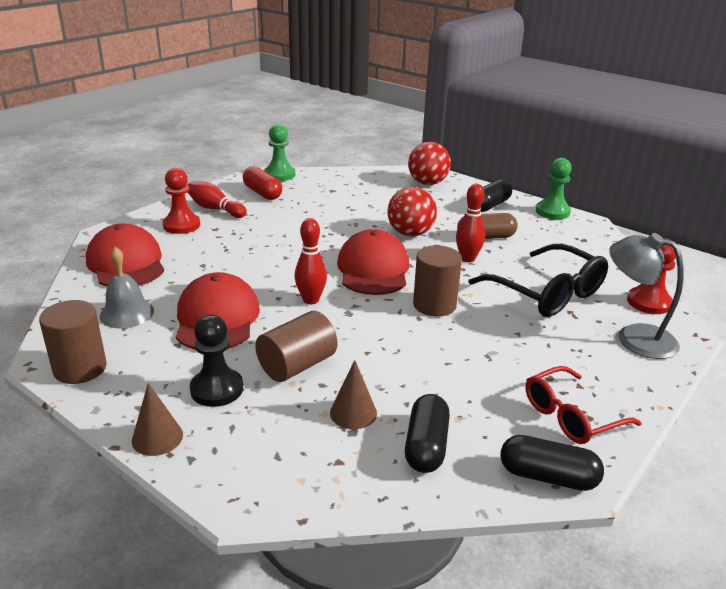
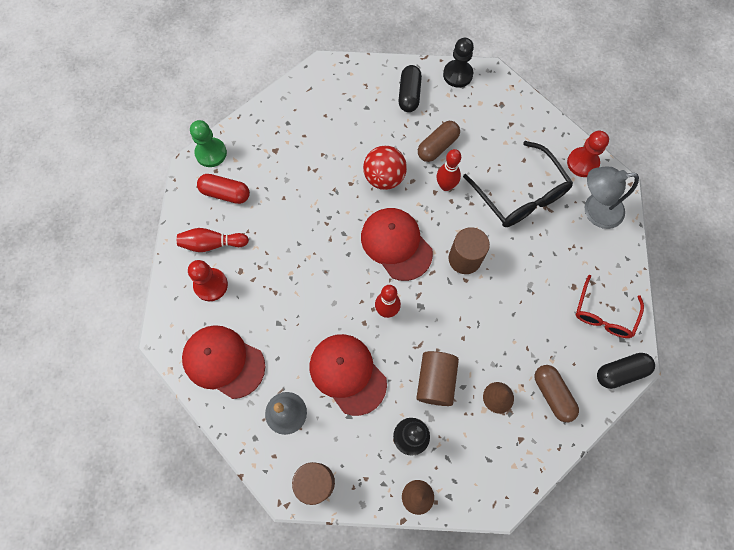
camera: 35 degrees left, 40 degrees up
(426, 446) = (552, 394): black capsule -> brown capsule
(427, 183) = (338, 87): red ball -> none
(547, 293) = (520, 195): black glasses -> black glasses turned 45 degrees clockwise
(552, 212) = (457, 74): green pawn -> black pawn

